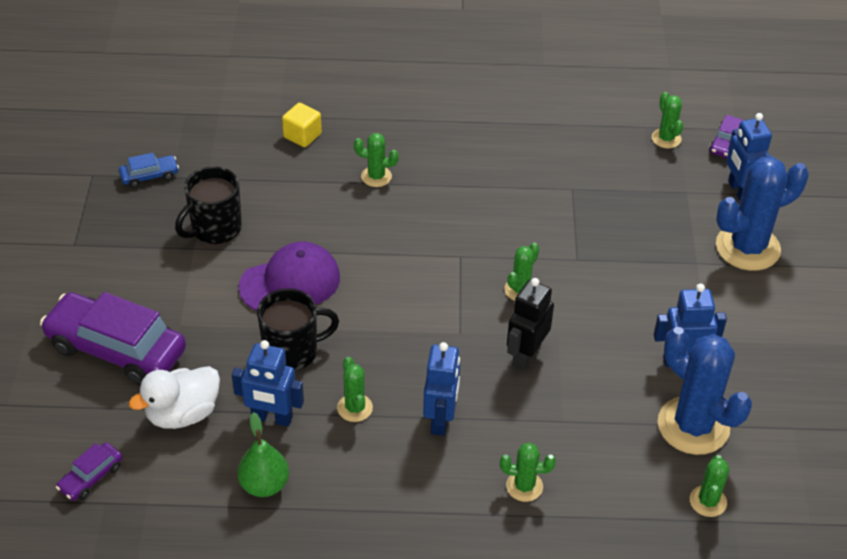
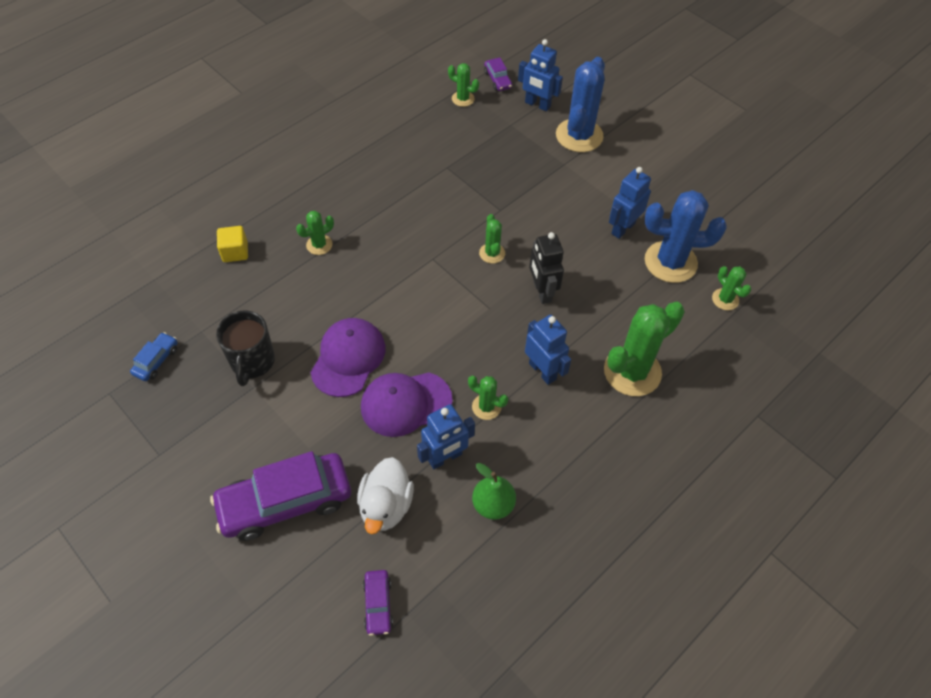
camera: 45 degrees left, 10 degrees up
(292, 352) = (405, 403): black mug -> purple cap
(524, 486) = (632, 372): green cactus -> green cactus, size x2.02

